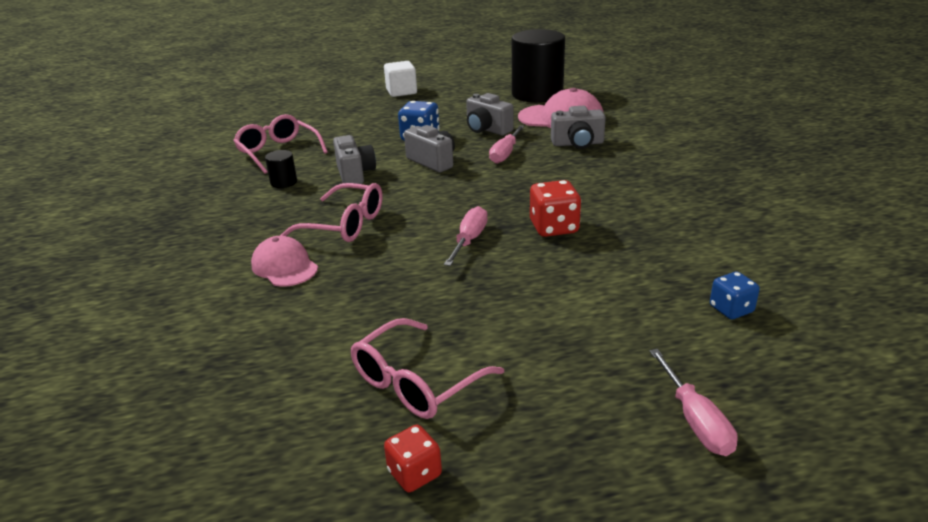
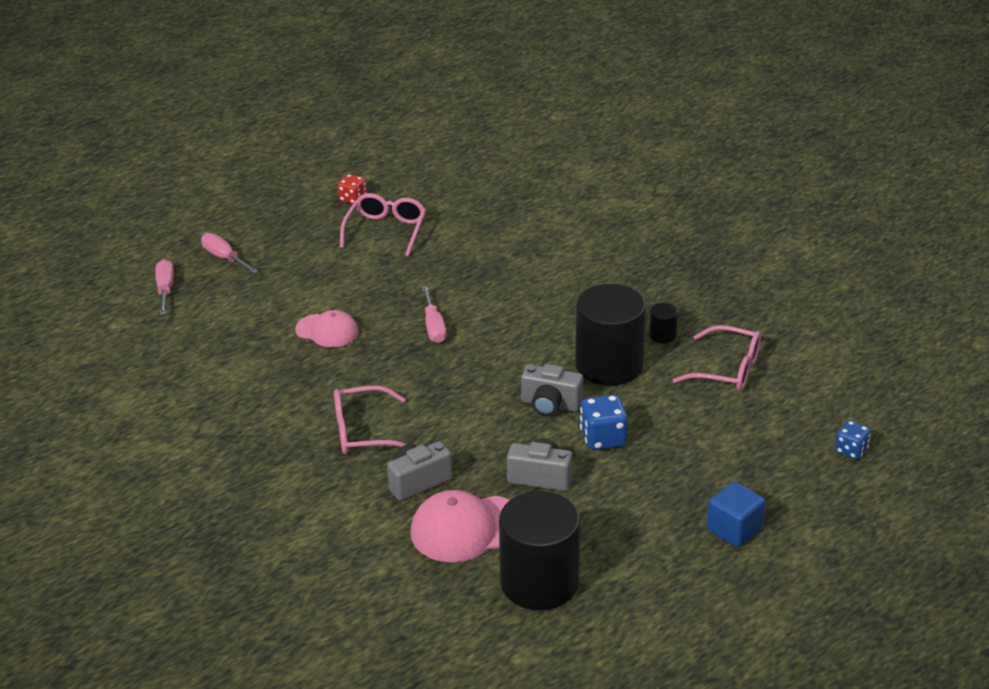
camera: 150 degrees right, 5 degrees up
(284, 266) = (549, 266): pink cap -> pink cap (327, 331)
(345, 225) = (549, 310): pink glasses -> pink glasses (362, 432)
(355, 174) = (609, 365): grey camera -> black cylinder
(401, 92) = (734, 529): white cube -> blue cube
(505, 153) = (485, 440): pink screwdriver -> pink screwdriver (165, 290)
(554, 227) = (374, 359): red dice -> none
(731, 309) = (214, 327): blue dice -> blue dice (851, 450)

